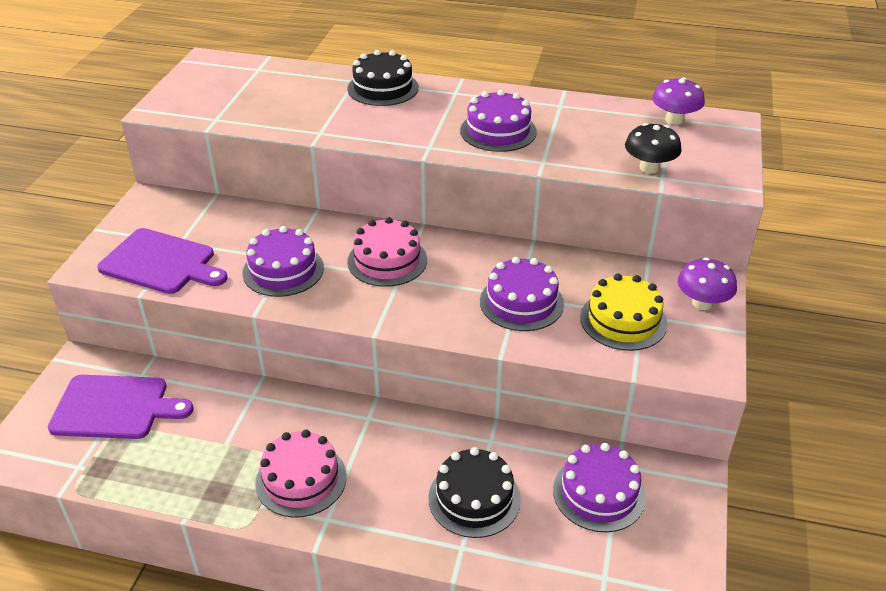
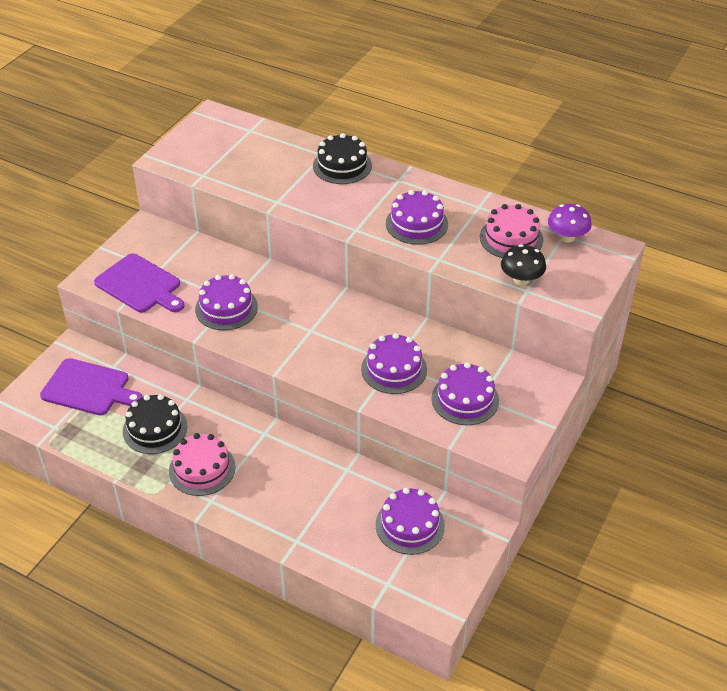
camera: 15 degrees right, 5 degrees up
(387, 260) = (306, 314): pink cake -> pink cake (511, 238)
(474, 498) = (318, 509): black cake -> black cake (155, 429)
(623, 320) = (465, 399): yellow cake -> purple cake
(702, 303) = (534, 397): purple mushroom -> none

